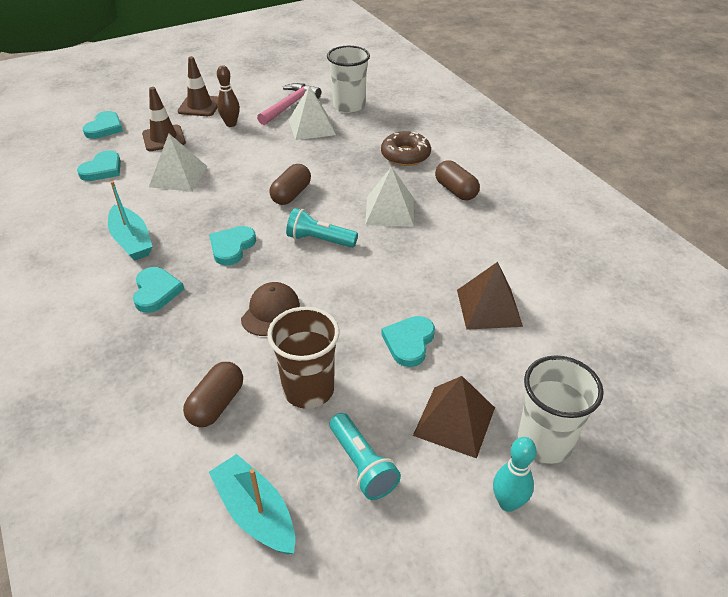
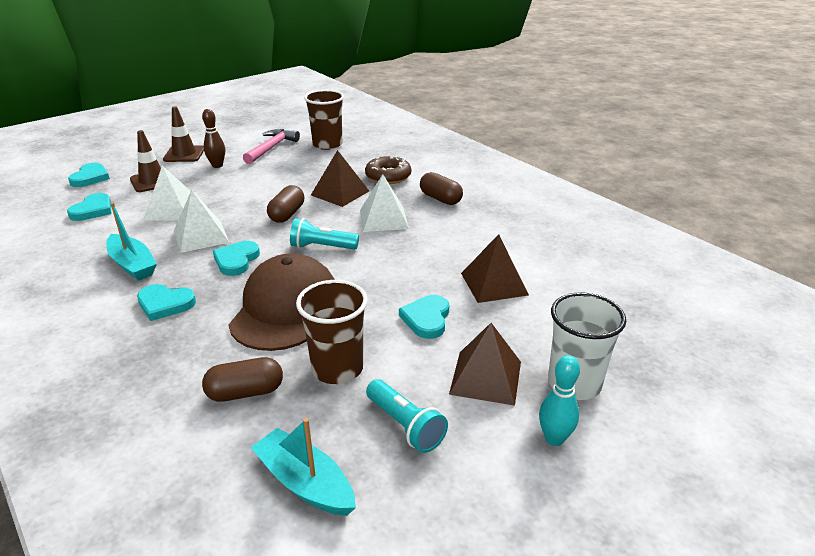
camera: 10 degrees left, 10 degrees down
(156, 291) = (165, 304): turquoise heart -> turquoise heart turned 120 degrees clockwise
(216, 404) = (245, 392): brown capsule -> brown capsule turned 60 degrees clockwise
(270, 311) = (285, 308): brown cap -> brown cap, size x1.95
(311, 127) = (296, 162): white pyramid -> white pyramid (201, 236)
(349, 106) = (327, 144): white cup -> brown cup
(350, 172) = (340, 193): none -> brown pyramid

